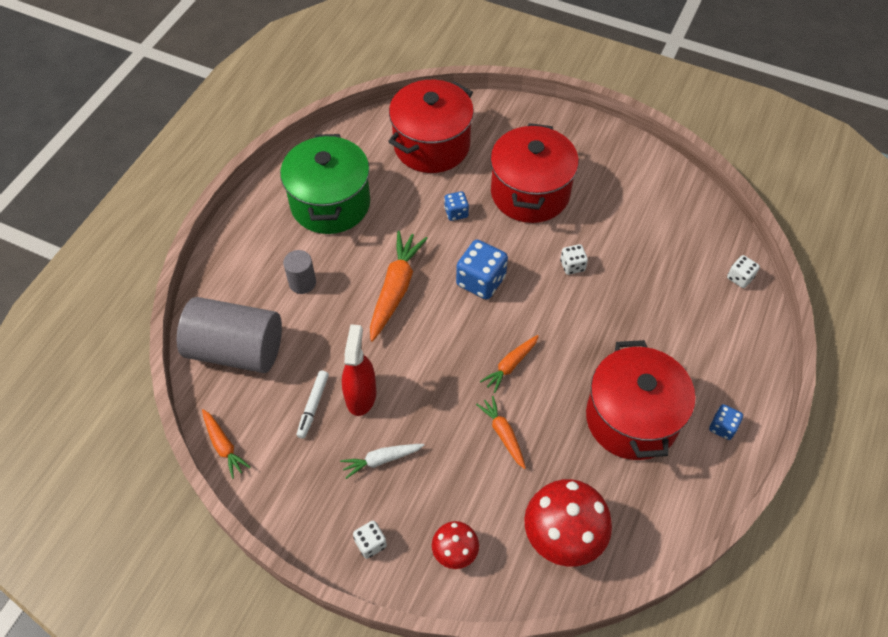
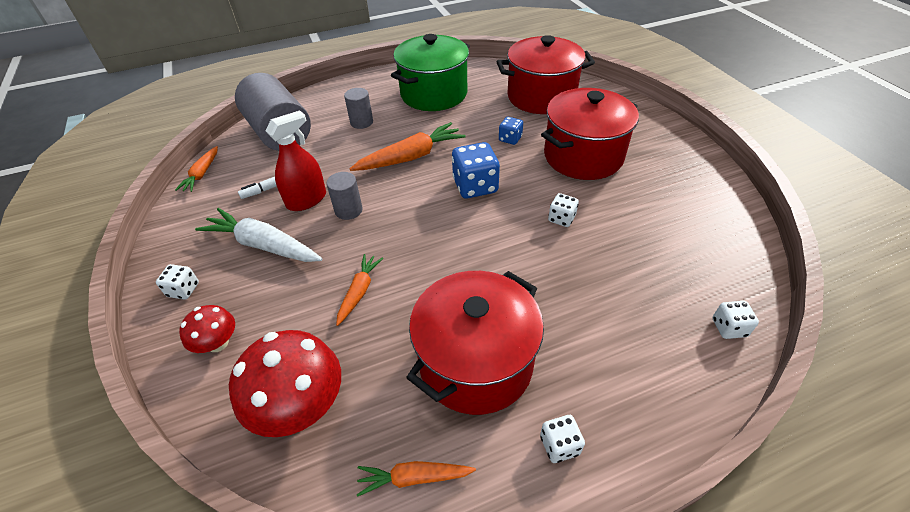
camera: 45 degrees right, 10 degrees down
(382, 460) = (263, 245): white carrot -> white carrot, size x1.74
(409, 377) = (348, 210): none -> grey cylinder
(510, 365) = (426, 251): orange carrot -> orange carrot (414, 478)
(722, 427) = (559, 445): blue dice -> white dice

